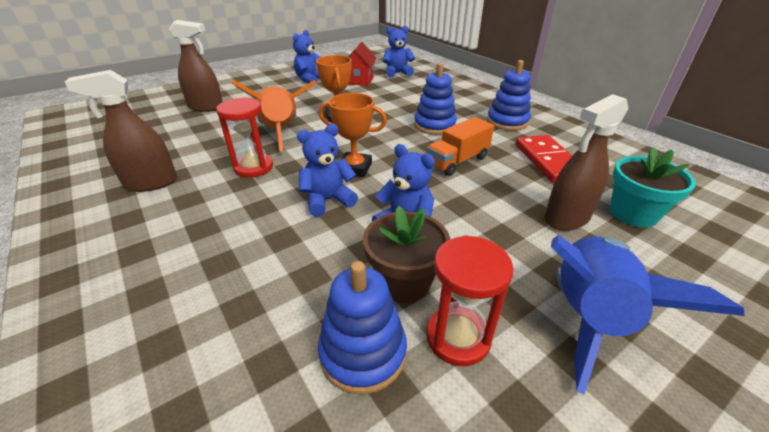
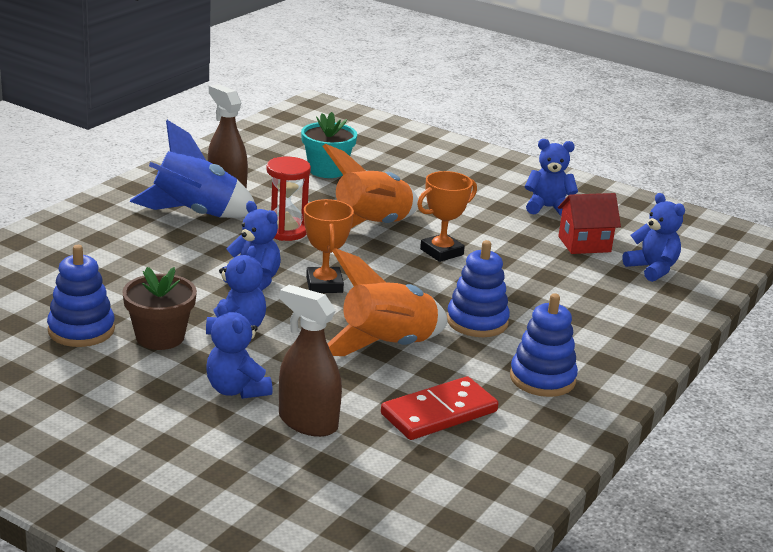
camera: 65 degrees right, 10 degrees down
(206, 107) = (396, 169): brown spray bottle -> none
(457, 161) = (387, 346): orange truck -> orange rocket
(458, 337) = (111, 367): red hourglass -> none
(514, 247) = (237, 390): none -> blue teddy bear
(587, 315) = (161, 427): blue rocket -> blue rocket (194, 214)
(633, 213) = (347, 470): turquoise flower pot -> turquoise flower pot (327, 170)

